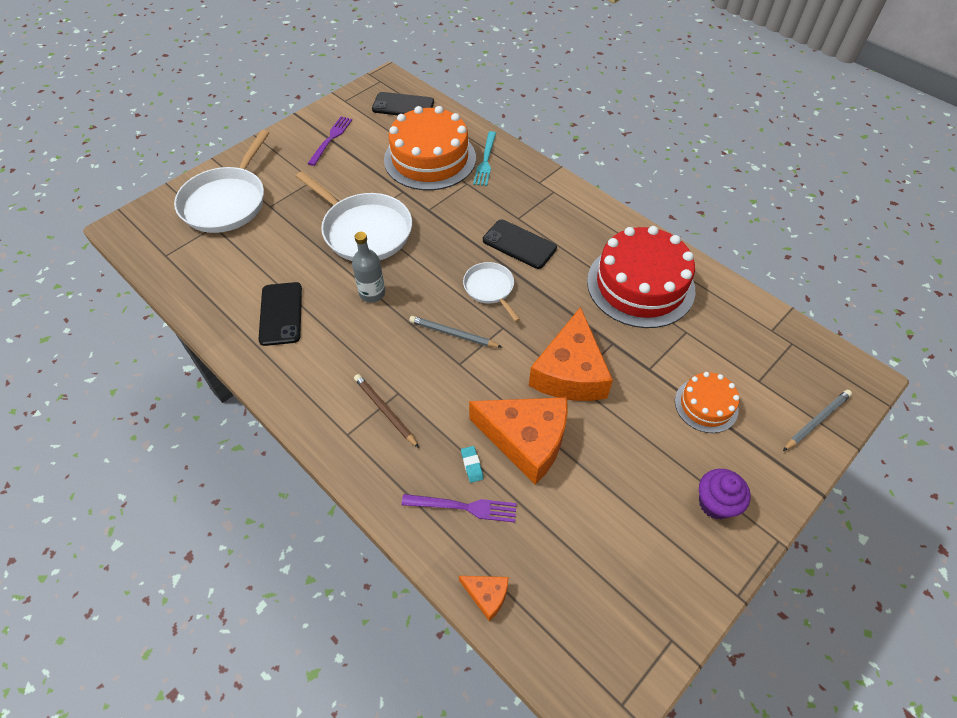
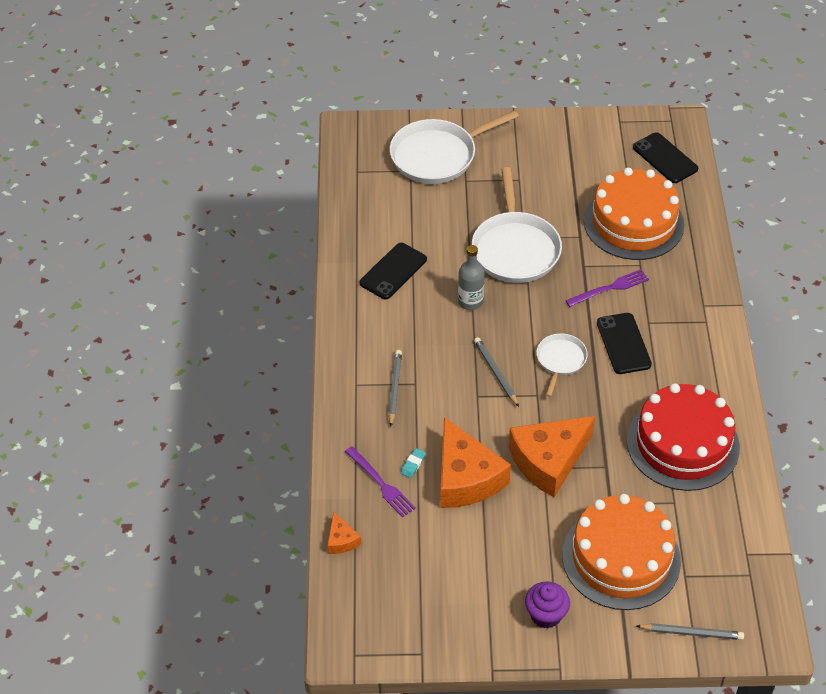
camera: 45 degrees right, 5 degrees down
(331, 139) = (571, 151): purple fork -> purple fork (610, 288)
(385, 411) = (394, 388): brown pencil -> grey pencil
(485, 161) = (679, 255): turquoise fork -> none
(706, 405) = (621, 558): orange cake -> orange cake, size x1.94

